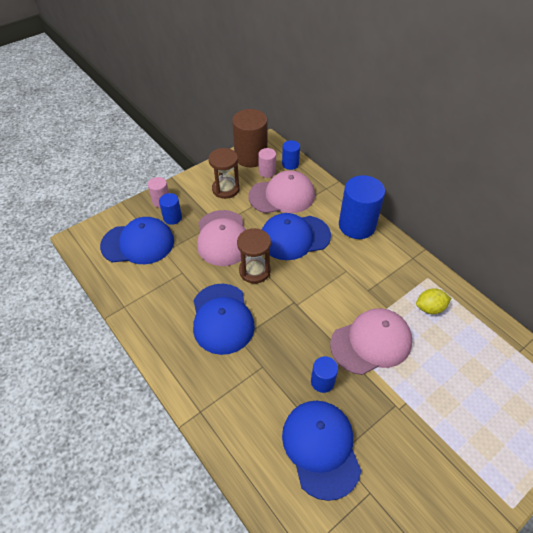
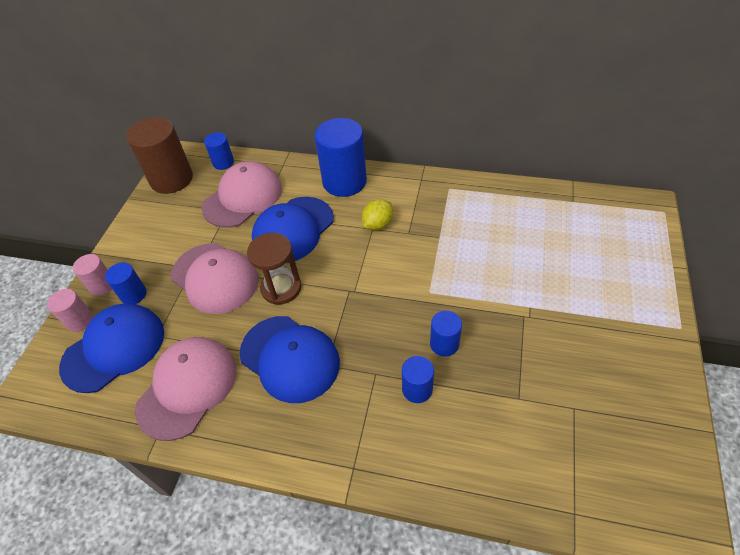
camera: 35 degrees left, 0 degrees up
(225, 189) = (172, 227): brown hourglass -> none
(267, 172) = (204, 184): pink cylinder -> pink cylinder (80, 320)
(278, 396) = (417, 389): none -> blue cylinder
(321, 448) = (498, 404): blue cap -> none
(371, 342) = (454, 277): pink cap -> pink cap (187, 388)
(430, 308) = (474, 213): yellow lemon -> yellow lemon (378, 224)

